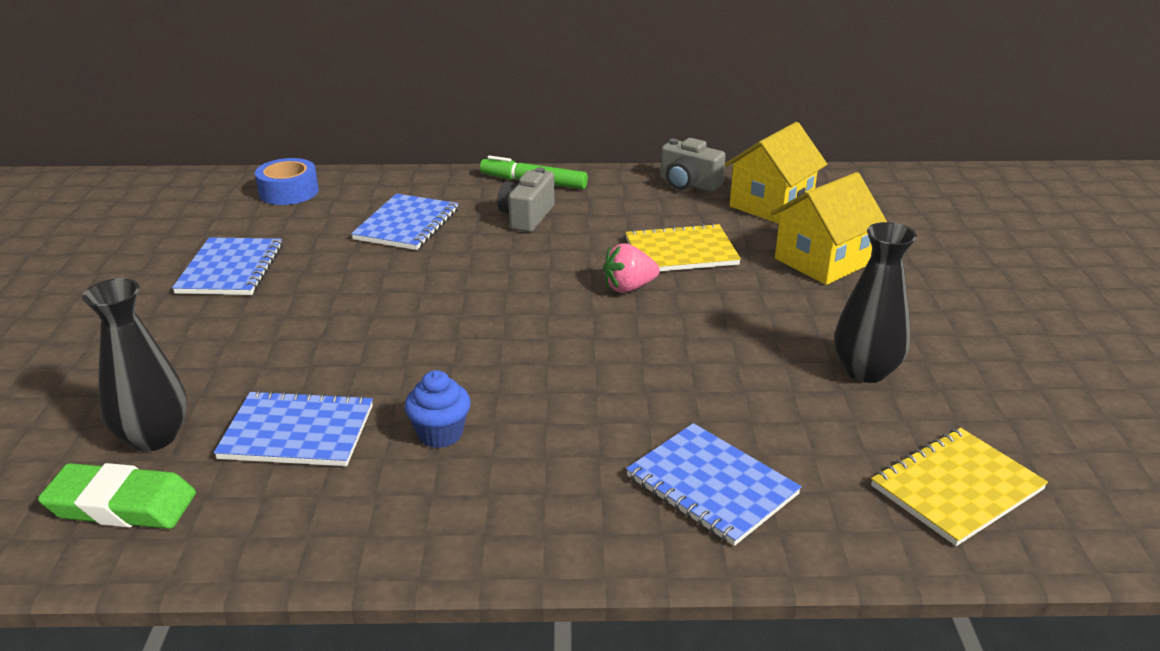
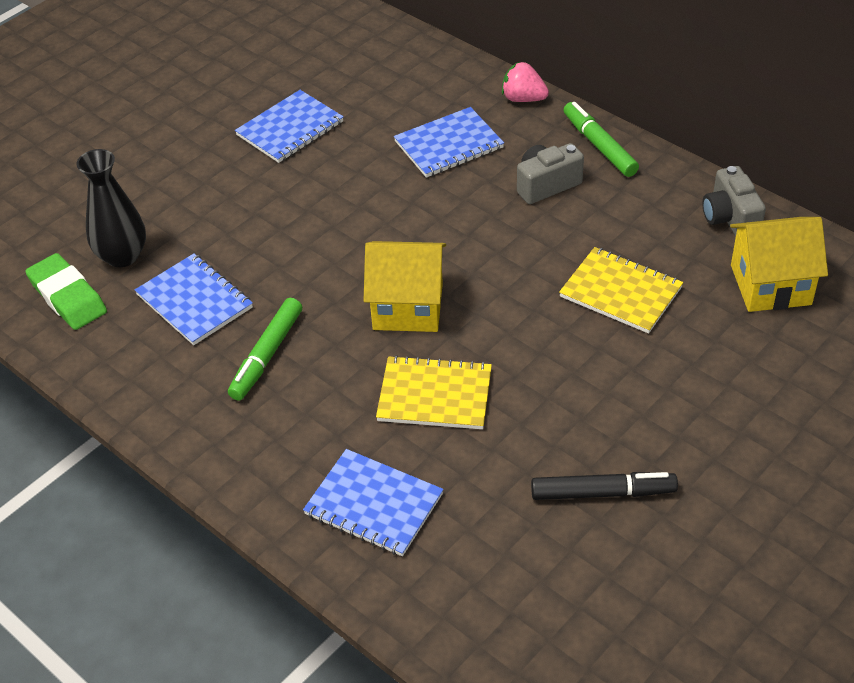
camera: 45 degrees right, 15 degrees up
(289, 192) = (404, 62): blue tape -> none
(440, 434) = (267, 355): blue cupcake -> green marker
(628, 288) = (532, 305): pink strawberry -> pink strawberry (523, 99)
(711, 485) = (374, 504): blue notebook -> blue notebook turned 60 degrees counterclockwise
(821, 261) = (724, 371): yellow house -> yellow house (408, 306)
(865, 371) = (602, 493): black vase -> black marker
(957, 488) = (524, 621): yellow notebook -> yellow notebook (435, 395)

